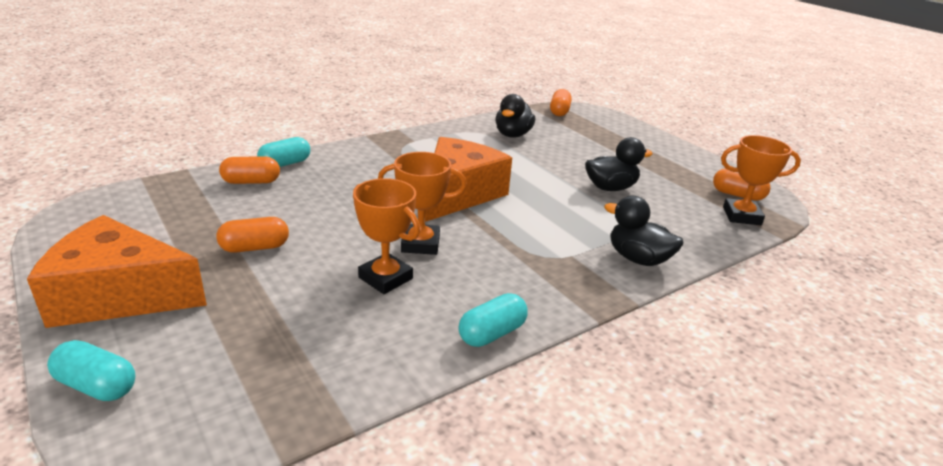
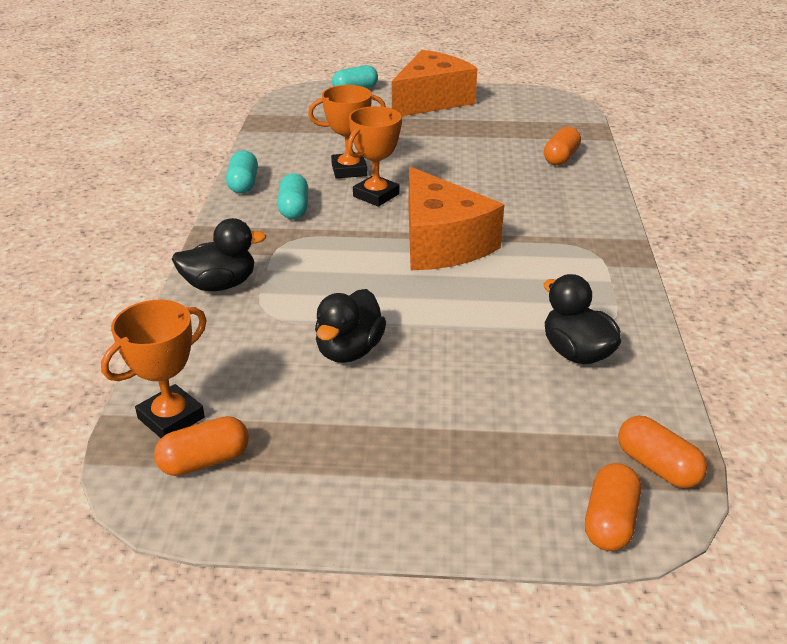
camera: 130 degrees right, 5 degrees up
(255, 247) = (444, 140): orange capsule -> orange capsule (609, 521)
(285, 164) = (590, 178): turquoise capsule -> turquoise capsule (294, 209)

